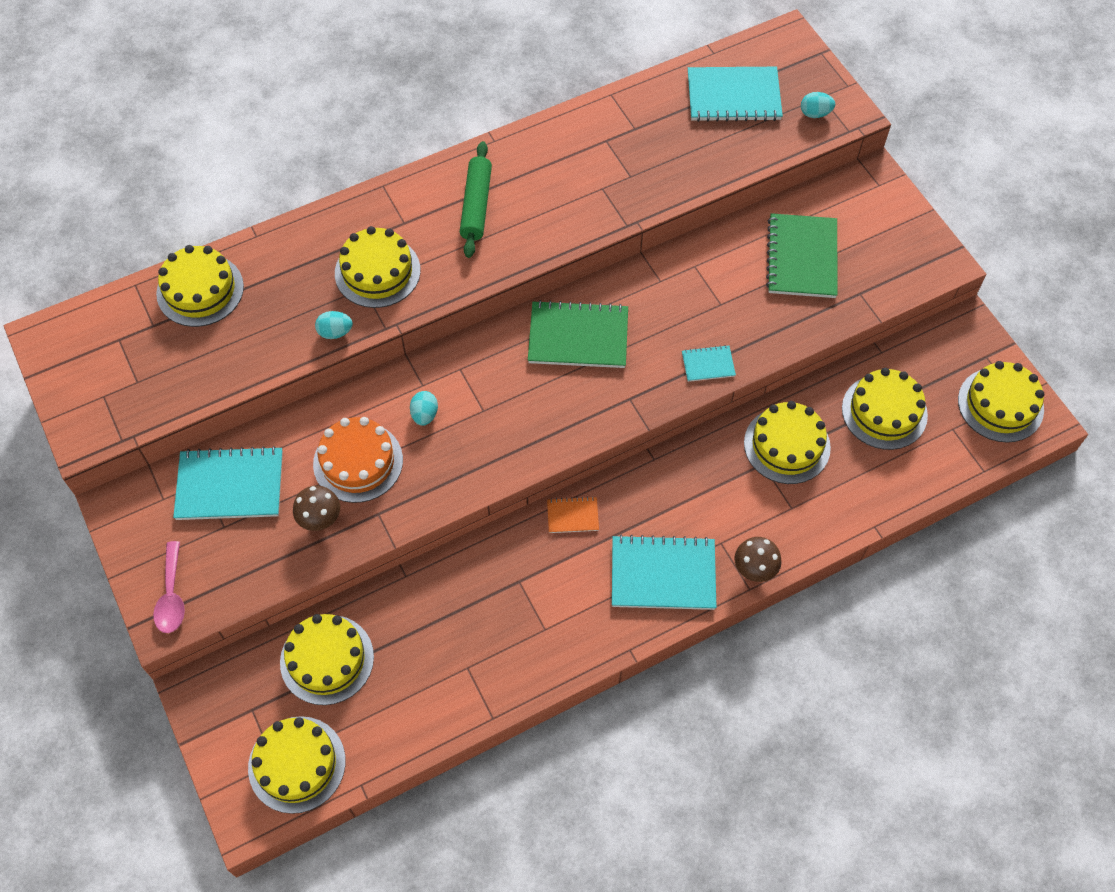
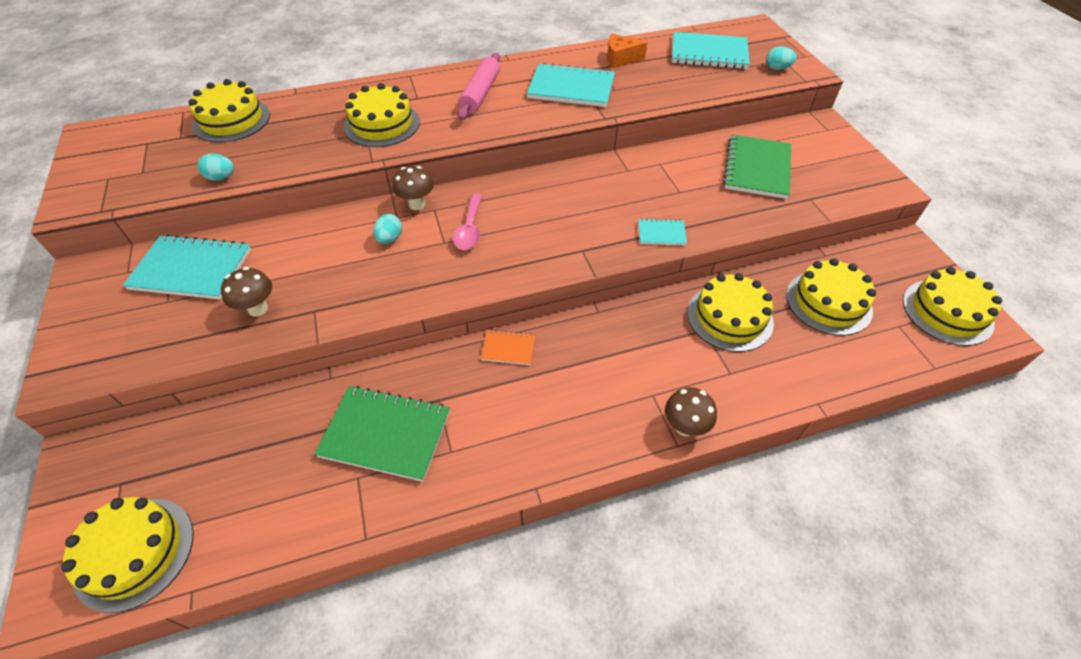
camera: 10 degrees right, 10 degrees down
(171, 595) = (84, 353): pink spoon -> pink spoon (469, 229)
(327, 659) = (219, 445): yellow cake -> none
(335, 332) = (327, 159): turquoise egg -> turquoise egg (221, 177)
(358, 462) = (314, 266): orange cake -> none
(439, 365) = (417, 204): none -> brown mushroom
(476, 205) = (480, 93): green rolling pin -> pink rolling pin
(578, 337) = (546, 199): green notebook -> green notebook (385, 434)
(629, 121) = (620, 59): none -> orange cheese
(663, 574) = (587, 416): turquoise notebook -> turquoise notebook (571, 88)

